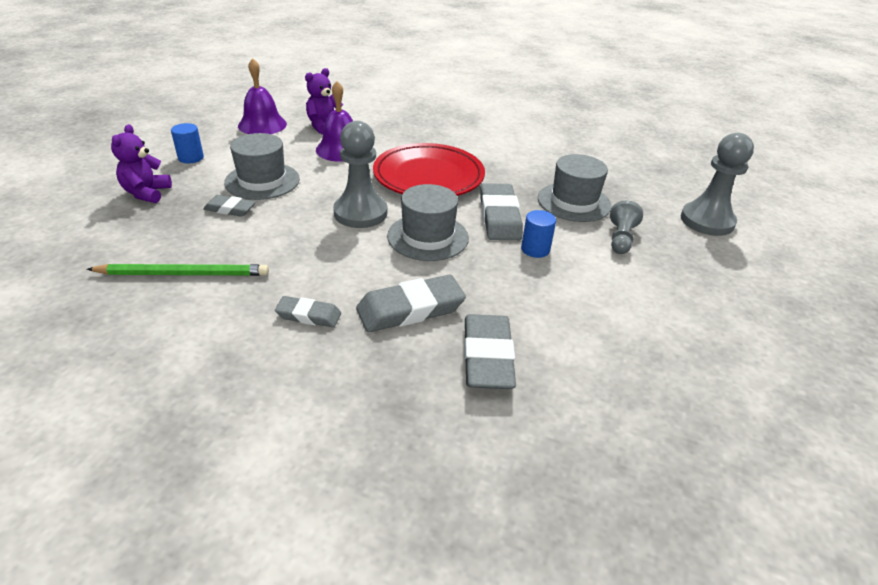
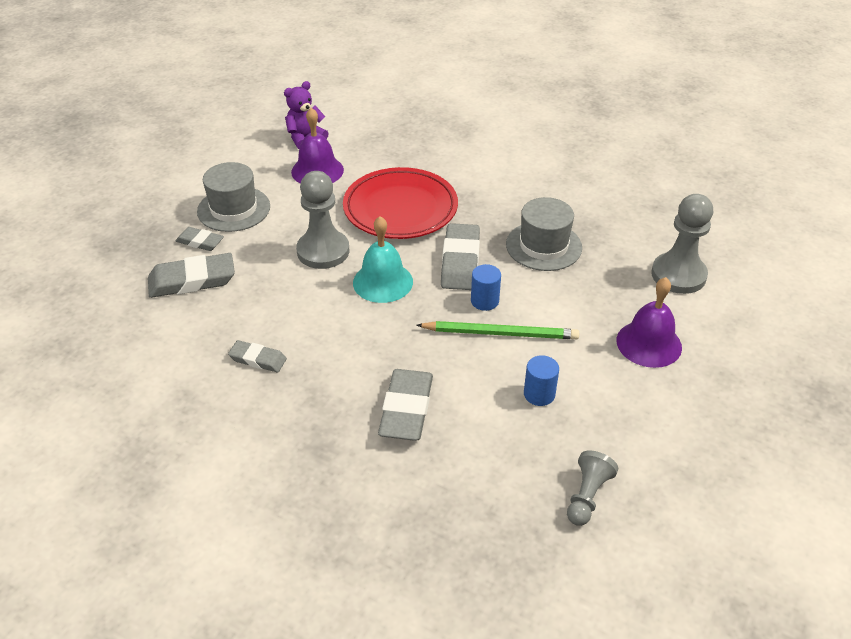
camera: 10 degrees right, 5 degrees up
(146, 193) = (124, 220): purple teddy bear -> none
(184, 274) = (154, 311): green pencil -> green pencil (500, 333)
(191, 158) = (167, 178): blue cylinder -> blue cylinder (539, 394)
(262, 125) = (241, 135): purple bell -> purple bell (649, 343)
(410, 309) = (349, 358): grey eraser -> grey eraser (192, 280)
(428, 237) = (383, 282): grey hat -> turquoise bell
(621, 239) = (576, 292): grey pawn -> grey pawn (587, 496)

